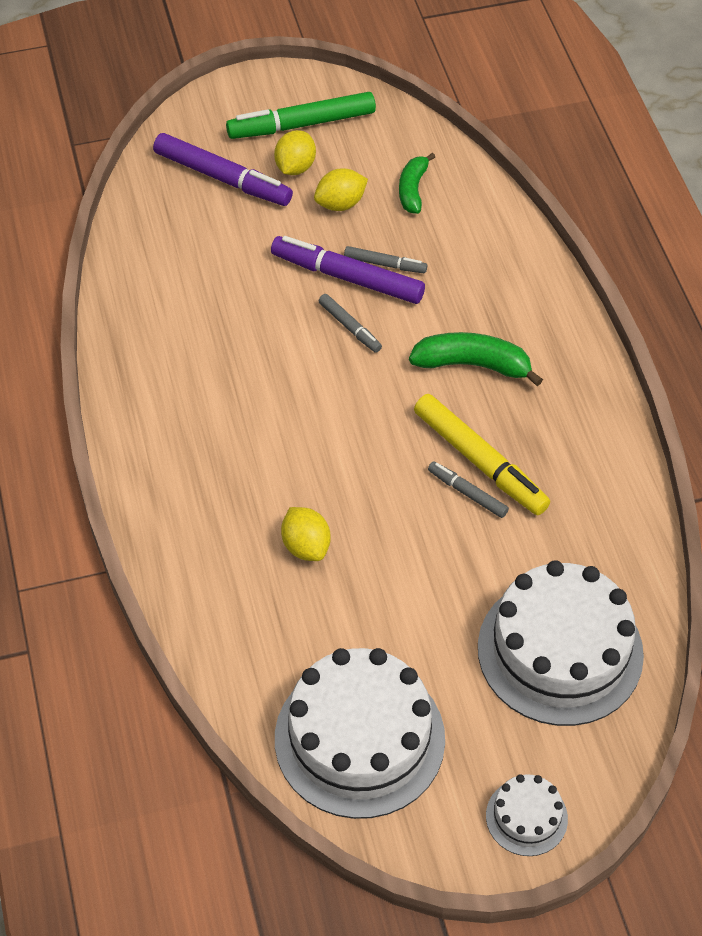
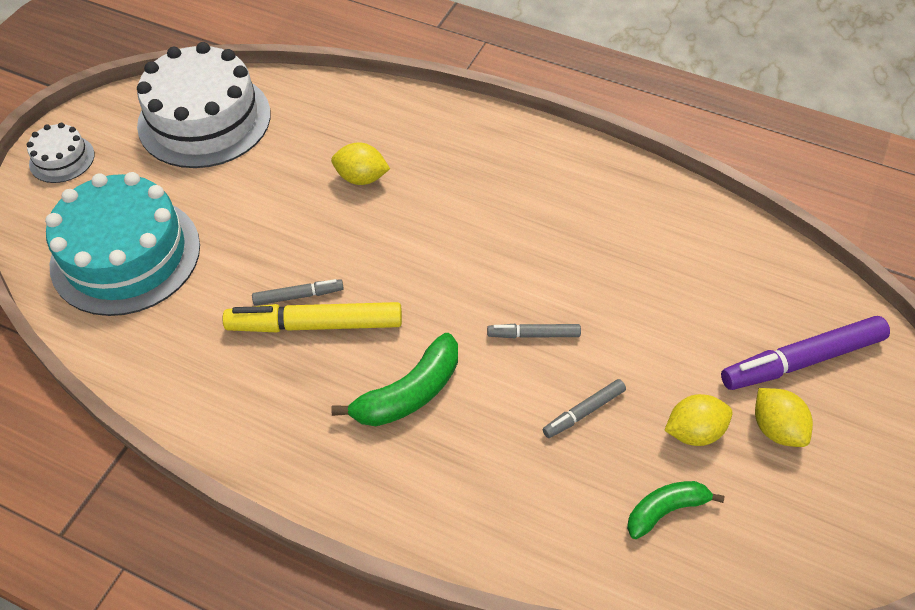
camera: 130 degrees right, 0 degrees up
(302, 125) = (840, 477): green marker -> none
(340, 204) = (693, 431): yellow lemon -> yellow lemon turned 60 degrees clockwise
(347, 278) = (592, 371): purple marker -> none
(413, 189) = (665, 510): green banana -> green banana turned 75 degrees counterclockwise
(560, 651) = (126, 255): white cake -> turquoise cake

